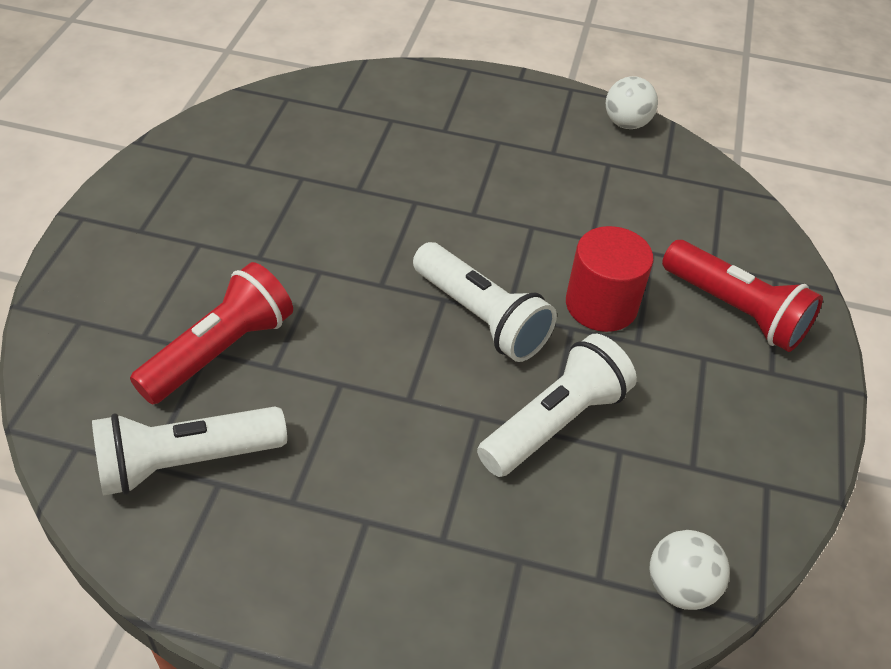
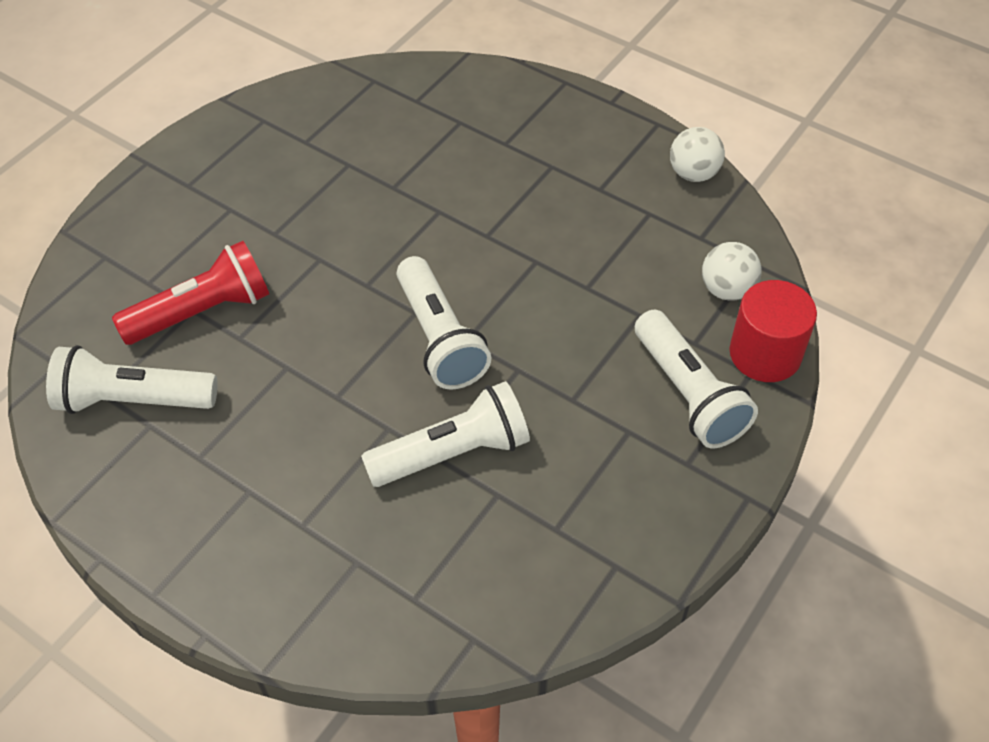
camera: 25 degrees right, 5 degrees up
(601, 305) = (558, 355): red cylinder -> red cylinder (765, 354)
(680, 587) = (481, 628): white ball -> white ball (727, 289)
(736, 311) = (689, 394): red flashlight -> white flashlight

